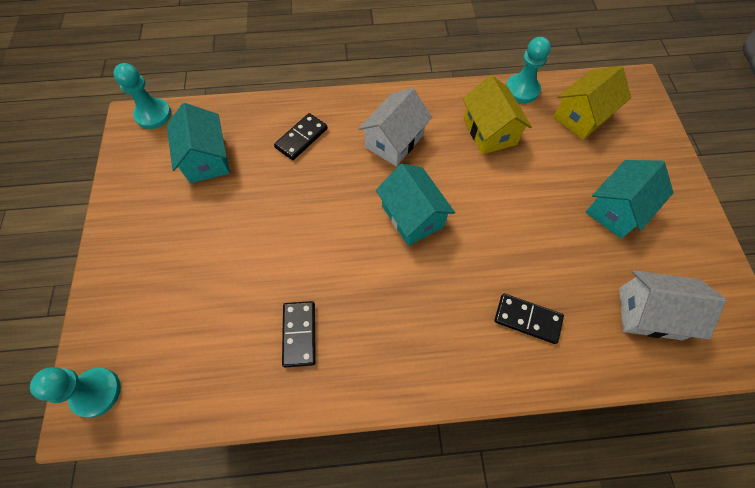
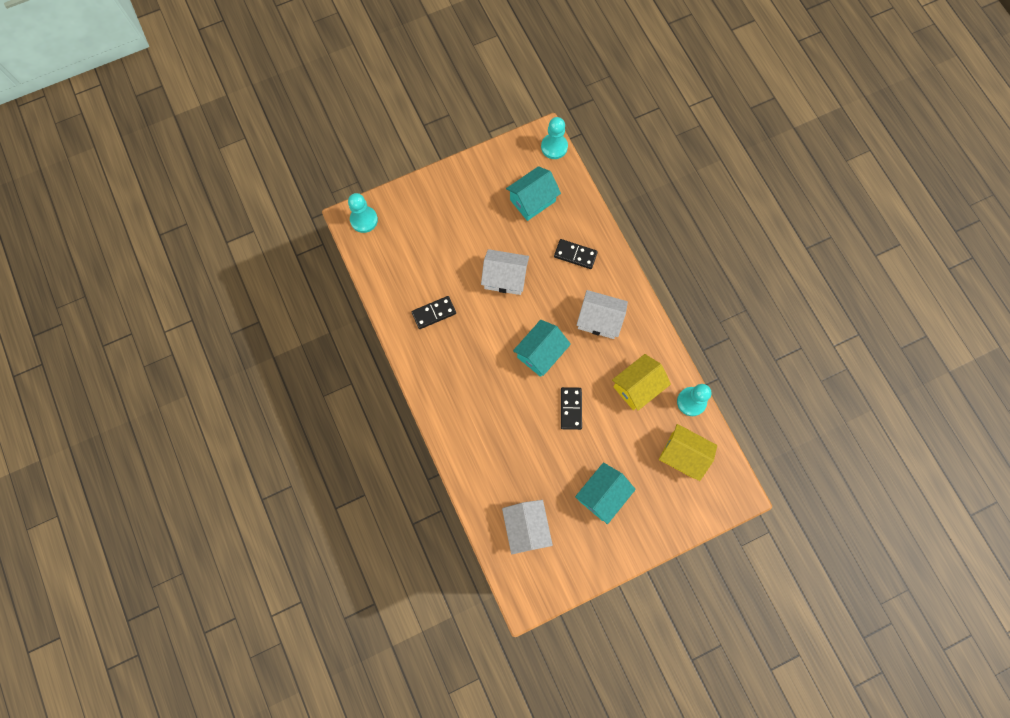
camera: 70 degrees right, 10 degrees up
(292, 224) = (505, 278): none -> white house
(527, 319) = (493, 448): black domino -> black domino (571, 408)
(617, 209) = (602, 495): turquoise house -> turquoise house turned 75 degrees counterclockwise

